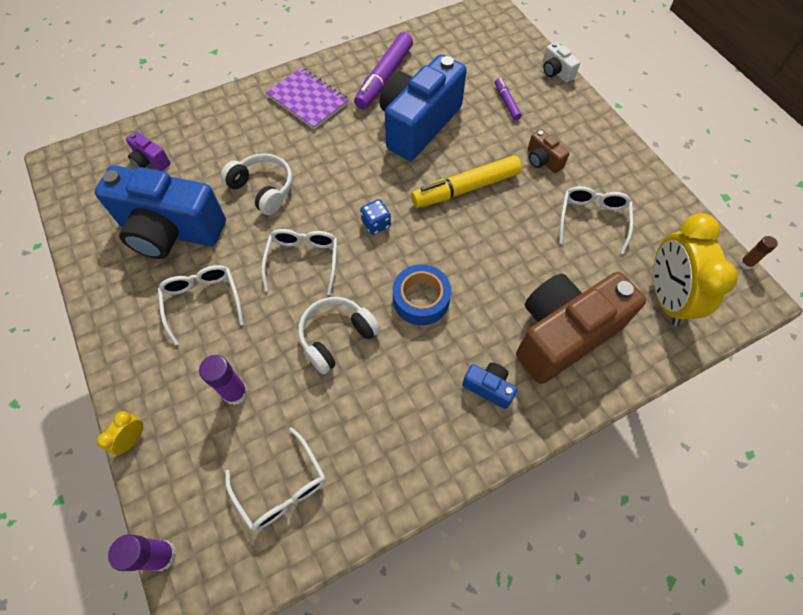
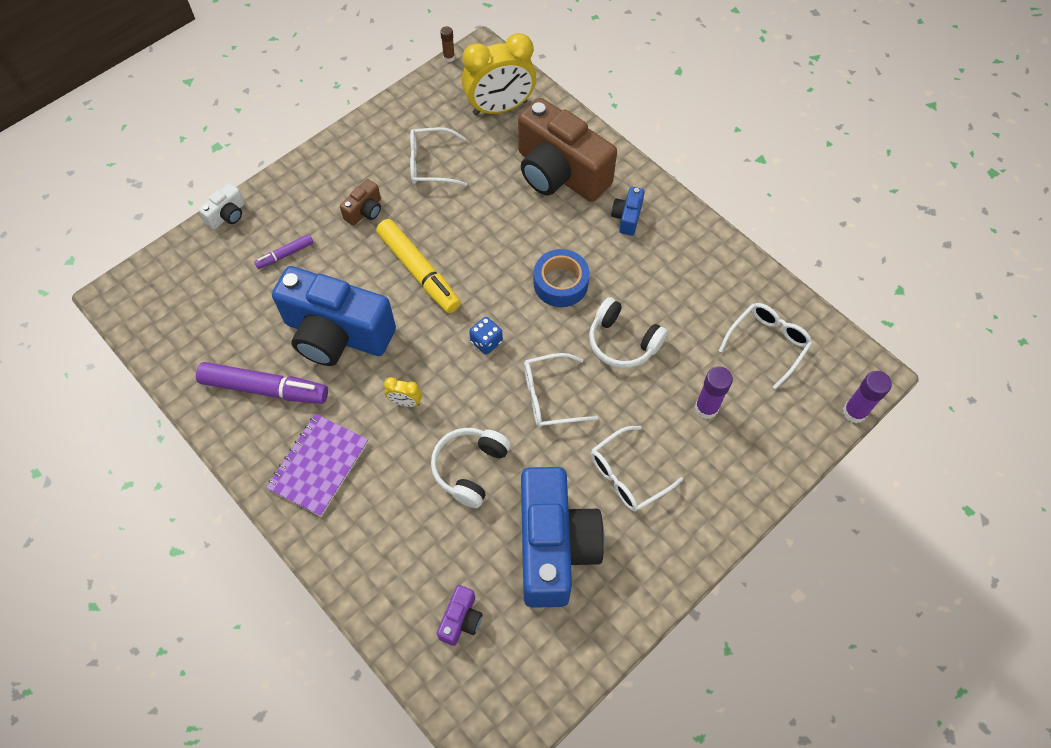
camera: 105 degrees left, 0 degrees up
(132, 439) = (781, 478): yellow clock -> yellow clock (405, 402)

